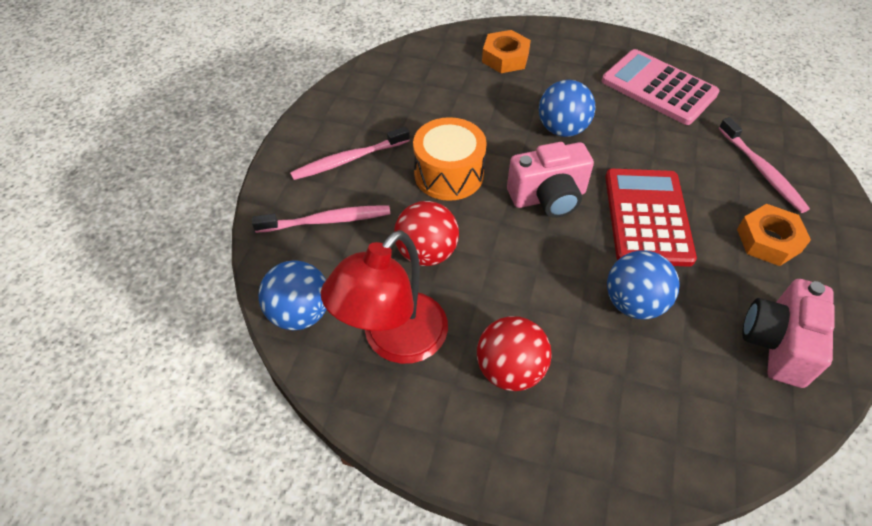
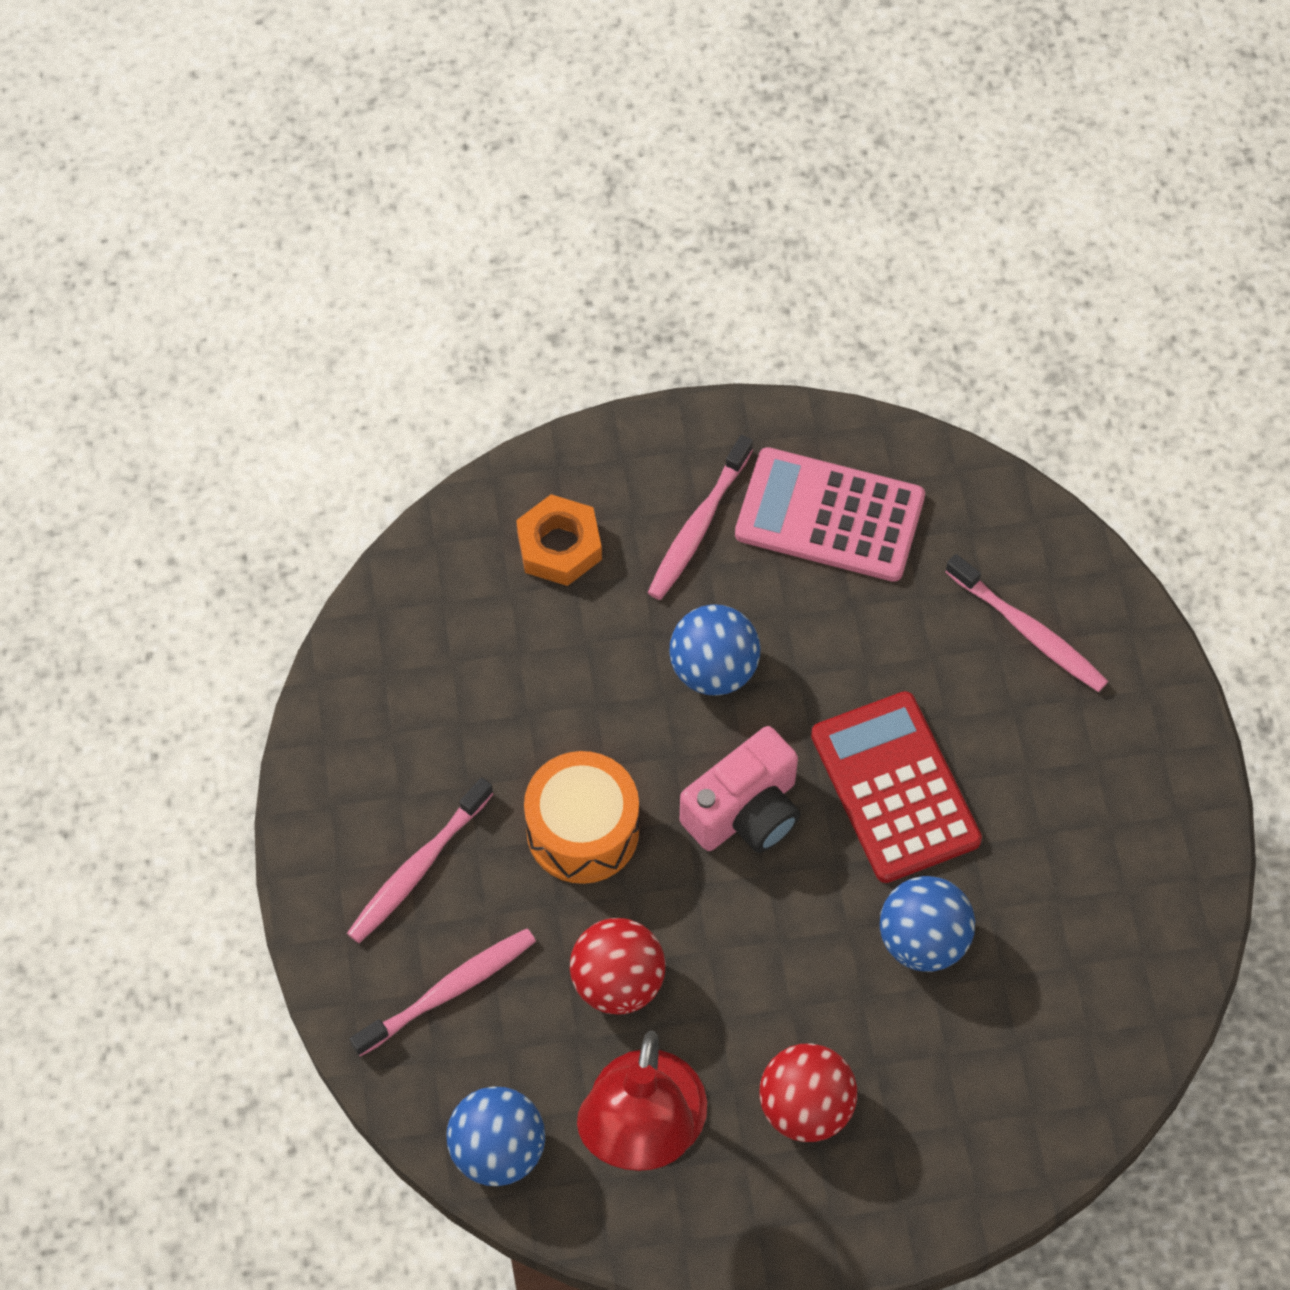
camera: 25 degrees left, 10 degrees up
(583, 71) = (698, 526): none -> pink toothbrush
(768, 240) = (1067, 759): orange nut -> none
(777, 344) = (1115, 923): pink camera -> none

